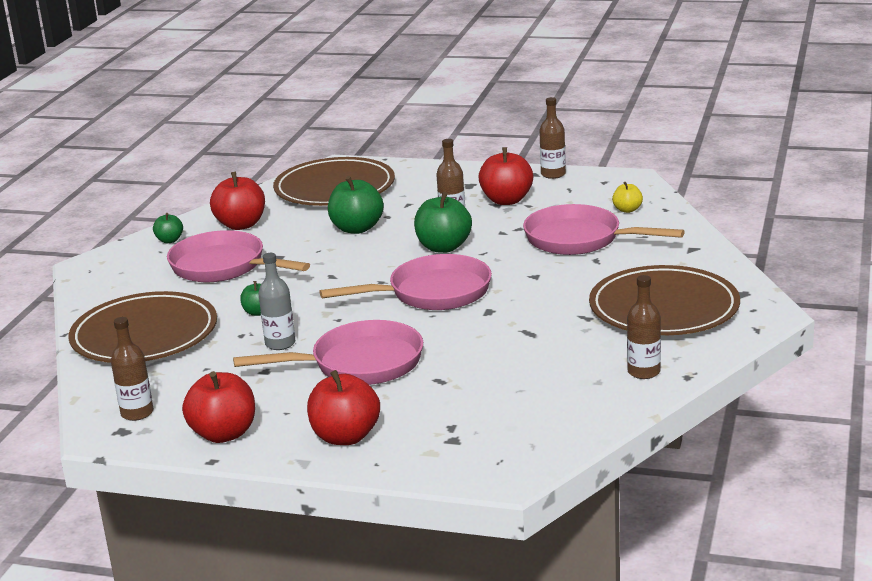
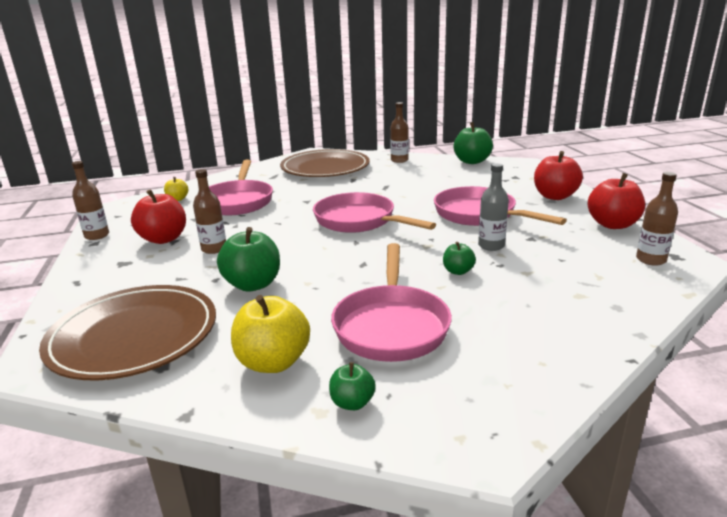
camera: 120 degrees left, 0 degrees up
(144, 335) = (562, 309): brown plate -> none
(241, 225) = (273, 362): red apple -> yellow apple
(443, 247) = (276, 237): green apple -> green apple (472, 161)

